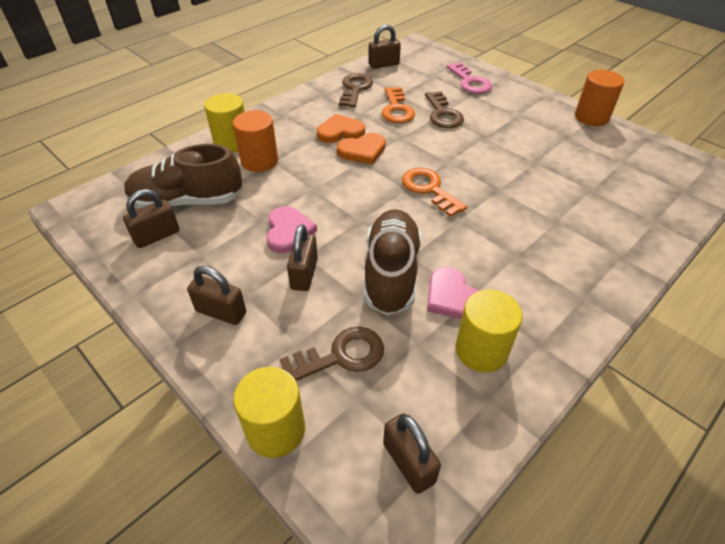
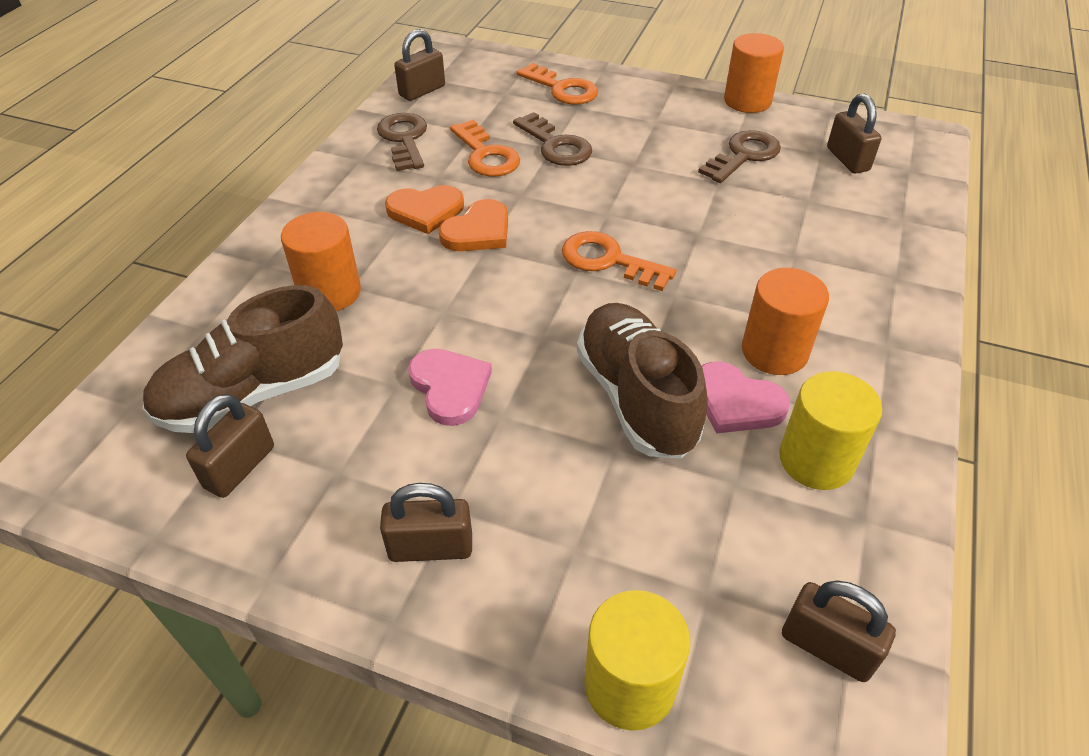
camera: 25 degrees left, 0 degrees up
(232, 143) = (263, 276): yellow cylinder -> none
(304, 274) = (516, 443): brown padlock -> brown padlock (847, 159)
(340, 132) = (425, 211): orange heart -> orange heart turned 150 degrees counterclockwise
(341, 356) = (647, 541): brown key -> brown key (744, 155)
(470, 82) = (562, 89): pink key -> orange key
(500, 276) = (774, 352): none -> orange cylinder

